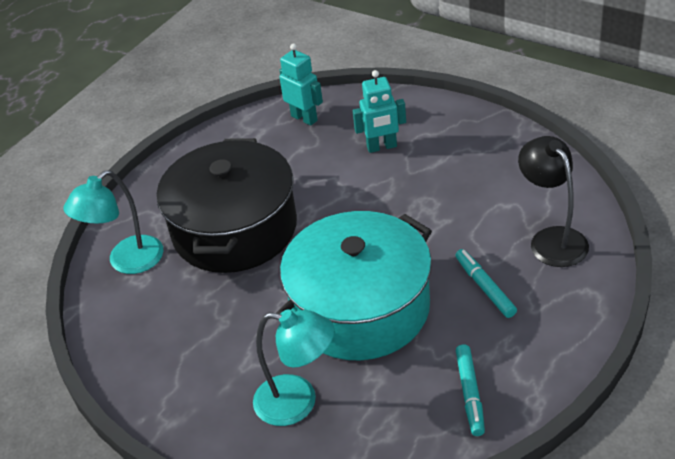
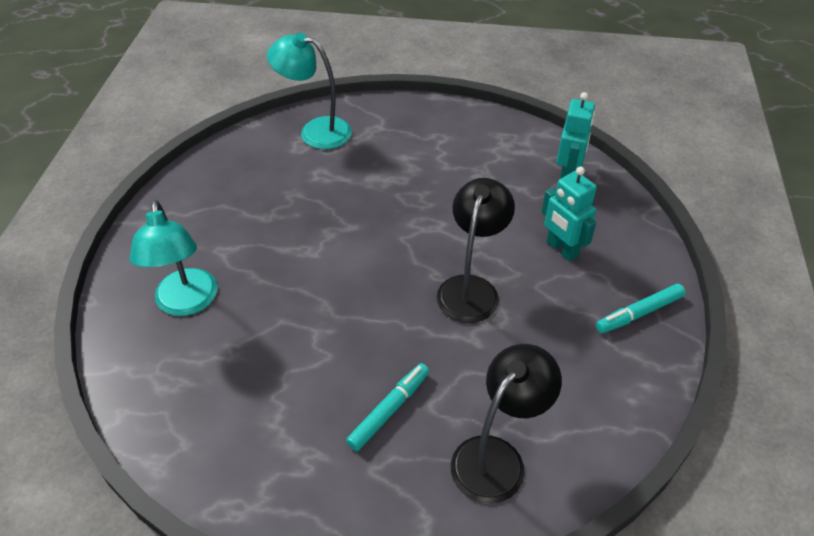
camera: 60 degrees right, 5 degrees up
(235, 229) = (385, 182): black pot -> none
(360, 308) = (319, 310): turquoise pot -> none
(391, 209) = (471, 288): none -> black lamp
(470, 394) = (231, 442): turquoise marker -> turquoise marker (639, 313)

